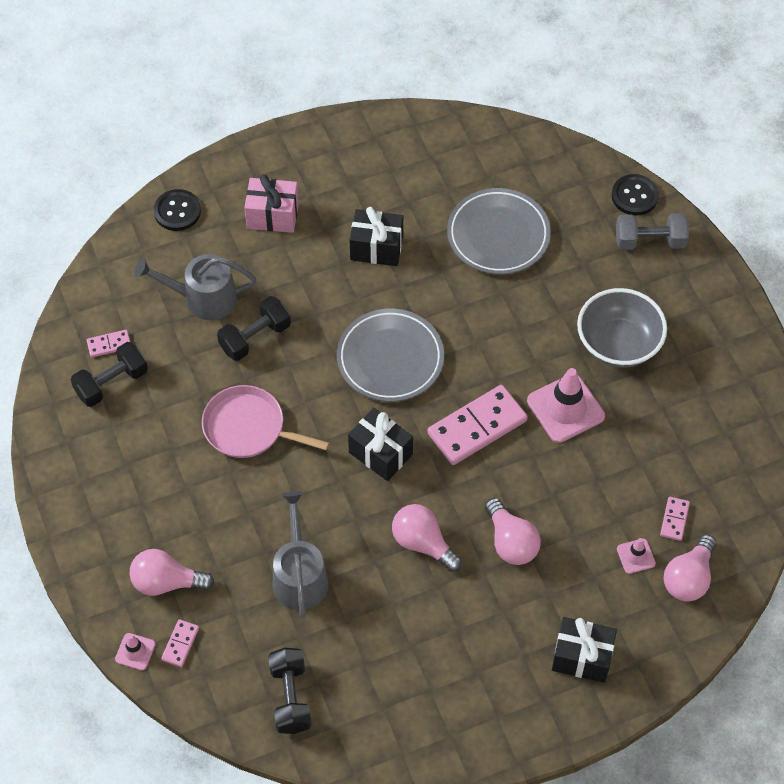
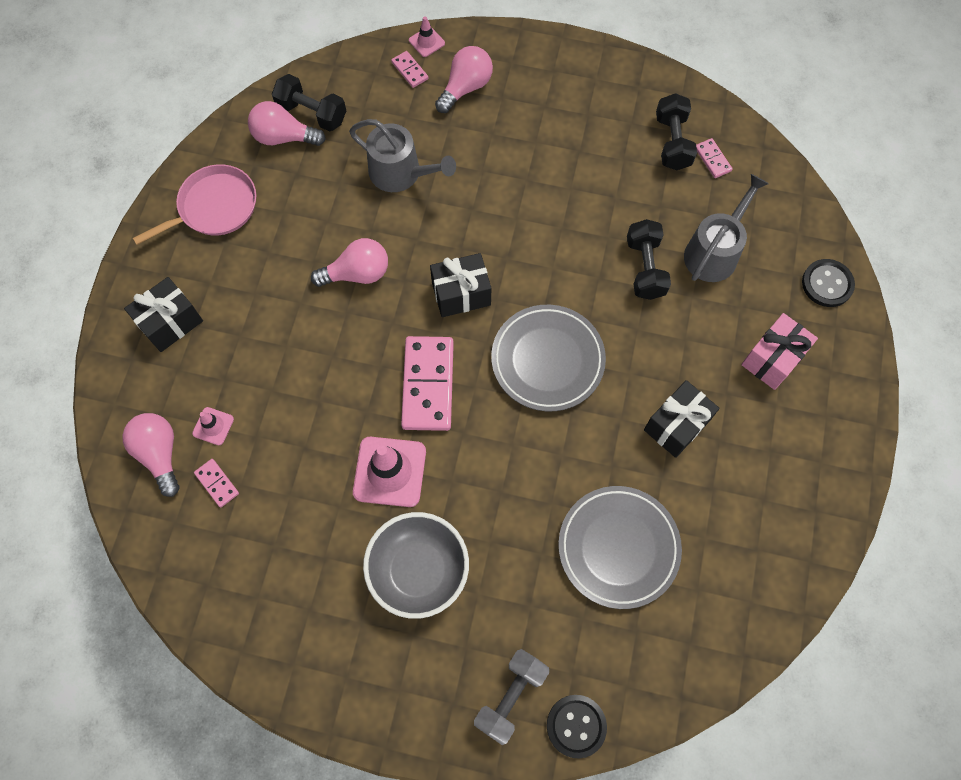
camera: 125 degrees right, 10 degrees up
(109, 344) = (712, 159): pink domino -> pink domino turned 45 degrees counterclockwise
(248, 428) = (558, 213): pink pan -> pink pan (214, 207)
(510, 542) = (305, 338): pink light bulb -> pink light bulb (284, 137)

